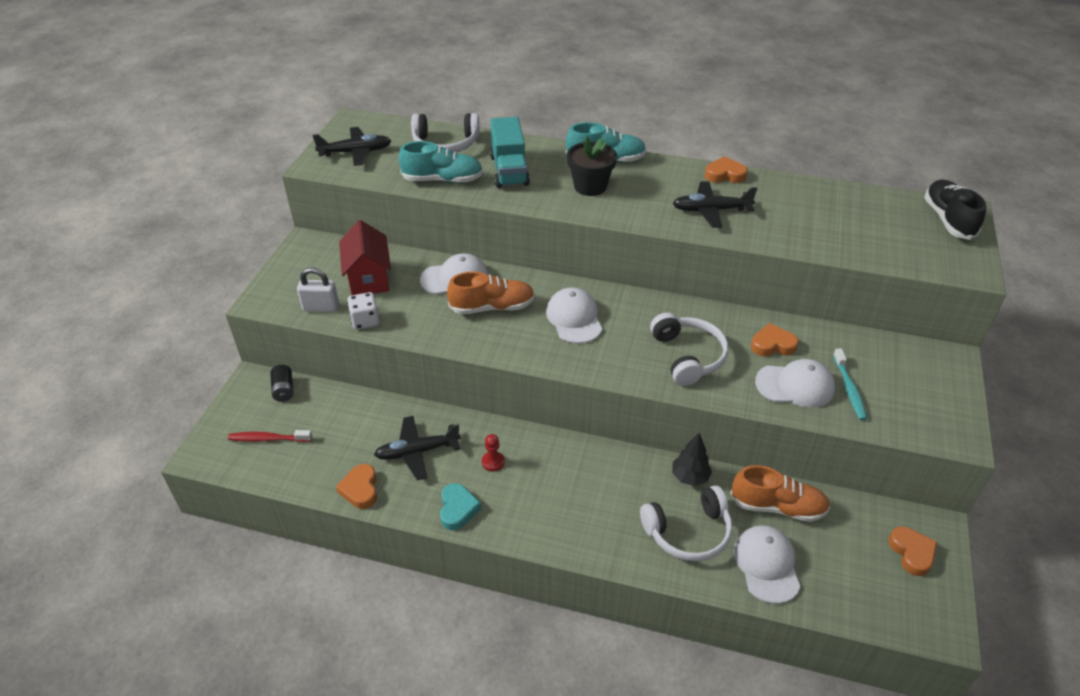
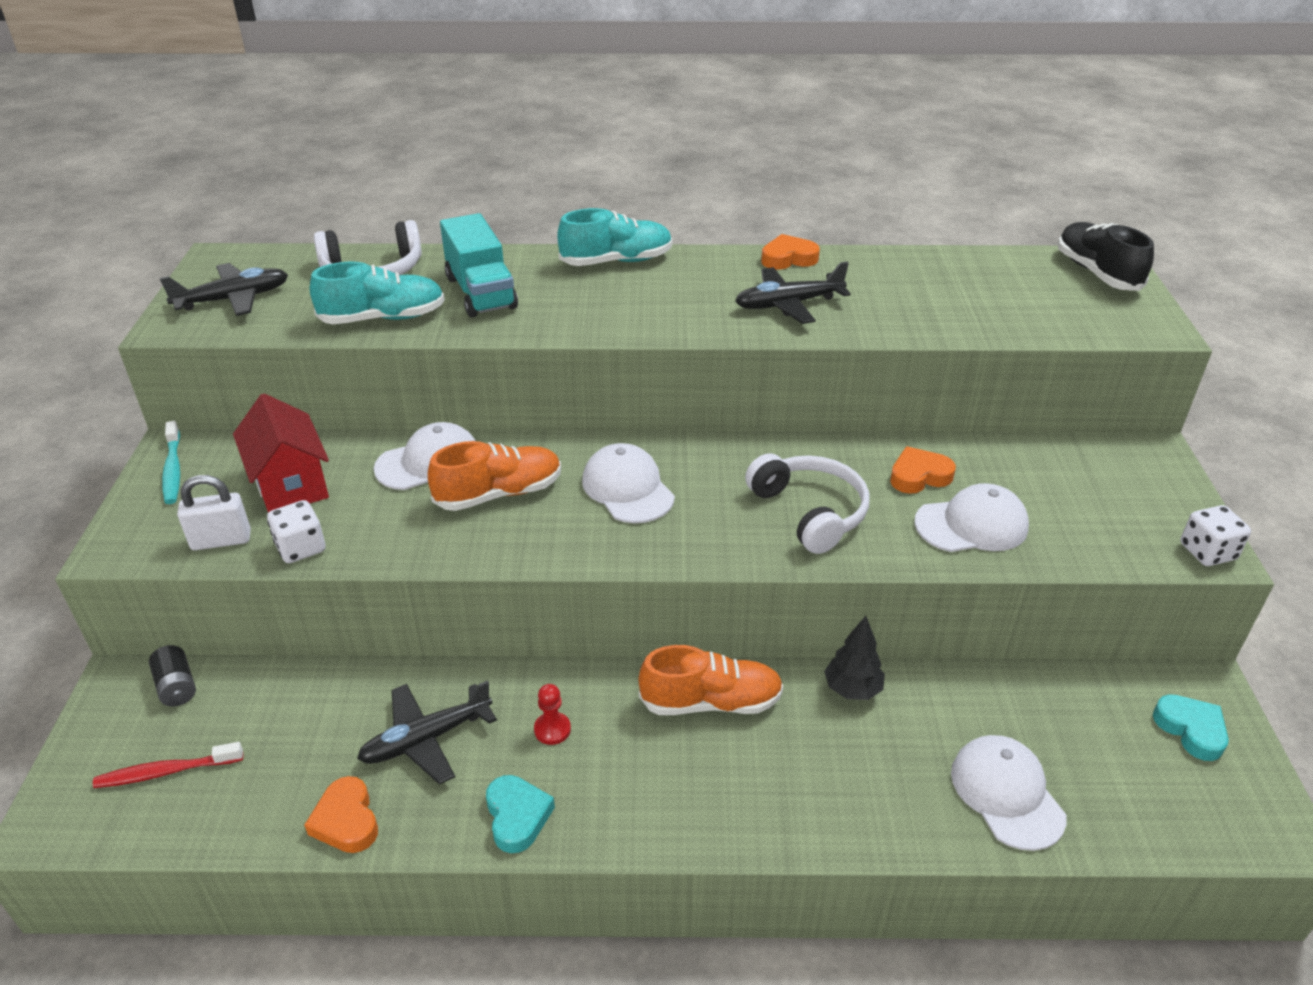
camera: 15 degrees left, 5 degrees down
(590, 186) = (607, 297): black flower pot -> none
(688, 532) = (879, 771): white headphones -> none
(777, 506) = (989, 705): orange shoe -> orange shoe (711, 702)
(849, 389) = (1044, 516): turquoise toothbrush -> turquoise toothbrush (173, 470)
(912, 553) = (1191, 730): orange heart -> turquoise heart
(956, 436) = (1207, 552): none -> white dice

